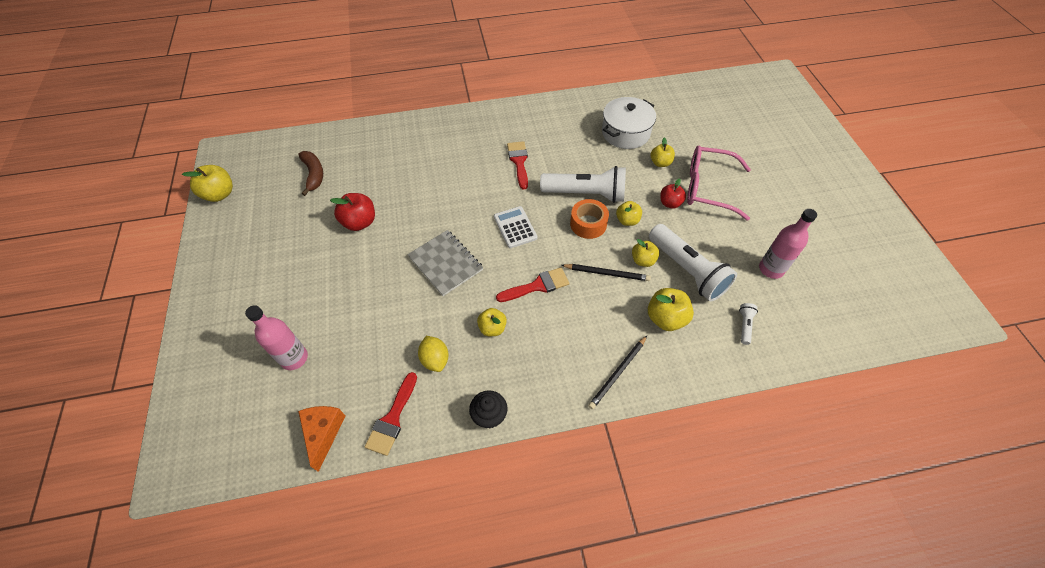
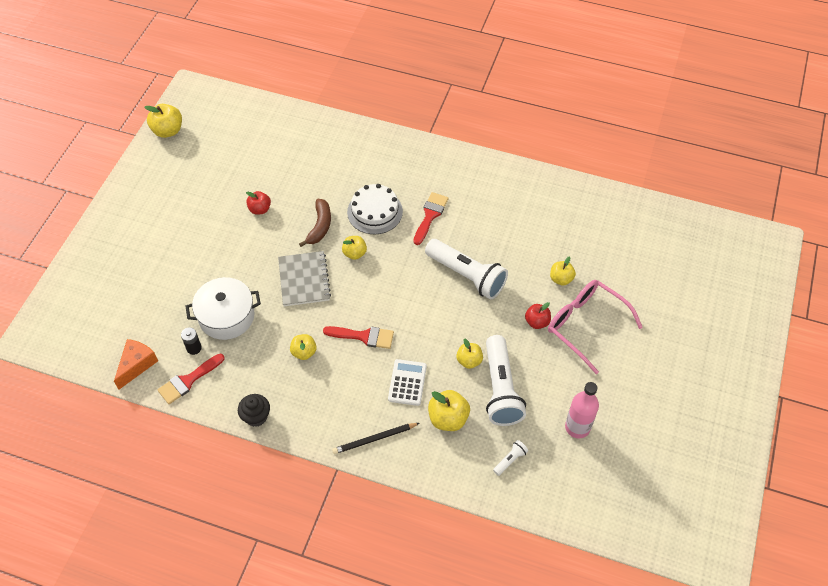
camera: 30 degrees right, 0 degrees up
(294, 358) = (148, 299): pink bottle -> none
(314, 175) = (250, 146): brown banana -> brown banana (320, 226)
(359, 222) = (260, 209): red apple -> red apple, size x0.66
(377, 382) = (194, 348): none -> black battery
(435, 359) = (245, 353): yellow lemon -> none
(469, 179) = (375, 212): none -> white cake
(515, 227) = (382, 276): white calculator -> white calculator (407, 382)
(588, 224) = (447, 304): orange tape -> none
(607, 273) = (429, 356): black pencil -> none
(625, 133) = (552, 232): white pot -> white pot (226, 316)
(627, 220) = (484, 318): yellow apple -> yellow apple (354, 253)

